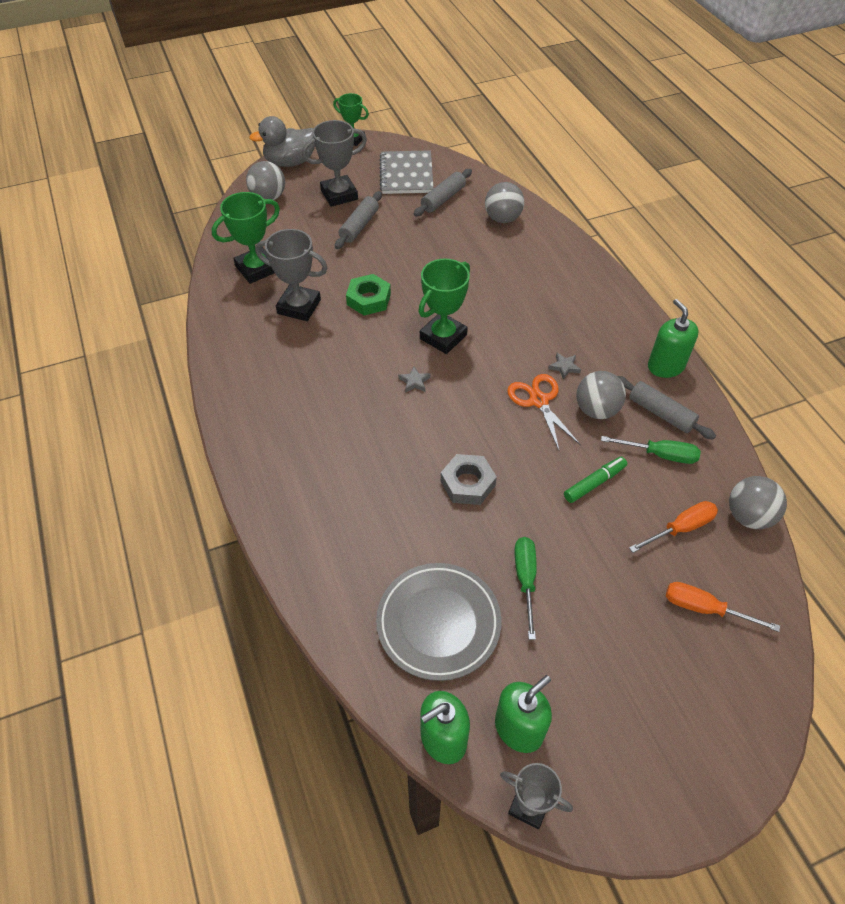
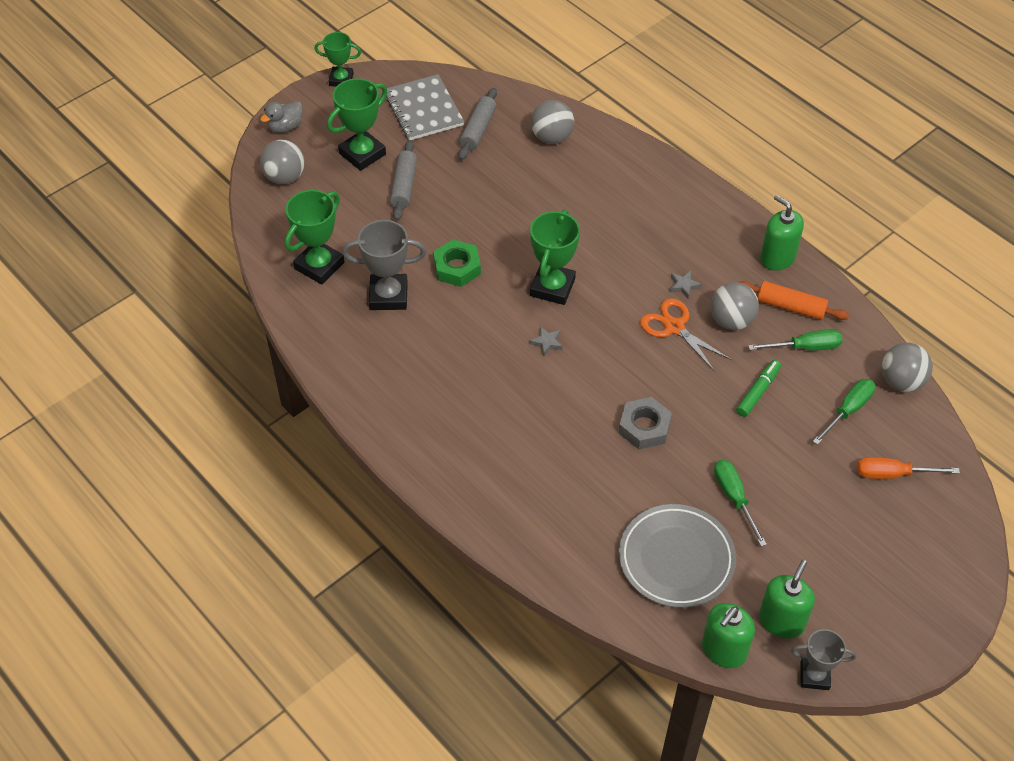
camera: 20 degrees left, 0 degrees up
(290, 162) = (285, 127): grey duck -> grey duck, size x0.61
(339, 195) = (362, 154): grey trophy -> green trophy
(661, 413) = (791, 307): grey rolling pin -> orange rolling pin
(680, 528) = (848, 410): orange screwdriver -> green screwdriver

